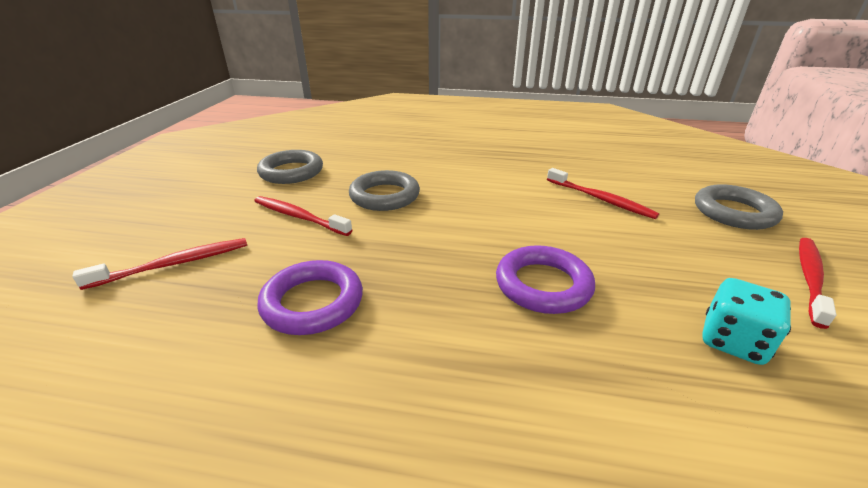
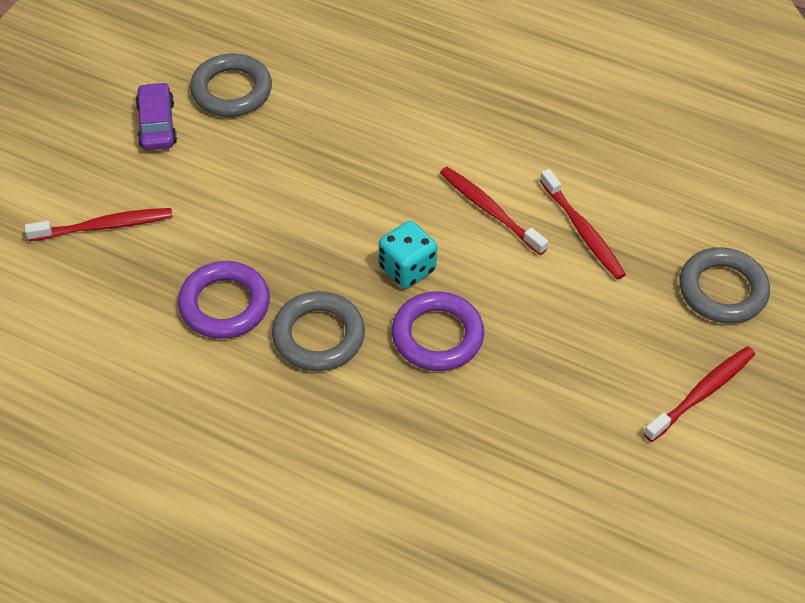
camera: 15 degrees right, 20 degrees up
(230, 195) = (157, 124): none -> purple car
(299, 217) = (229, 182): red toothbrush -> red toothbrush (490, 210)
(384, 196) = (331, 166): grey ring -> grey ring (318, 336)
(732, 341) = (559, 431): turquoise dice -> turquoise dice (407, 269)

